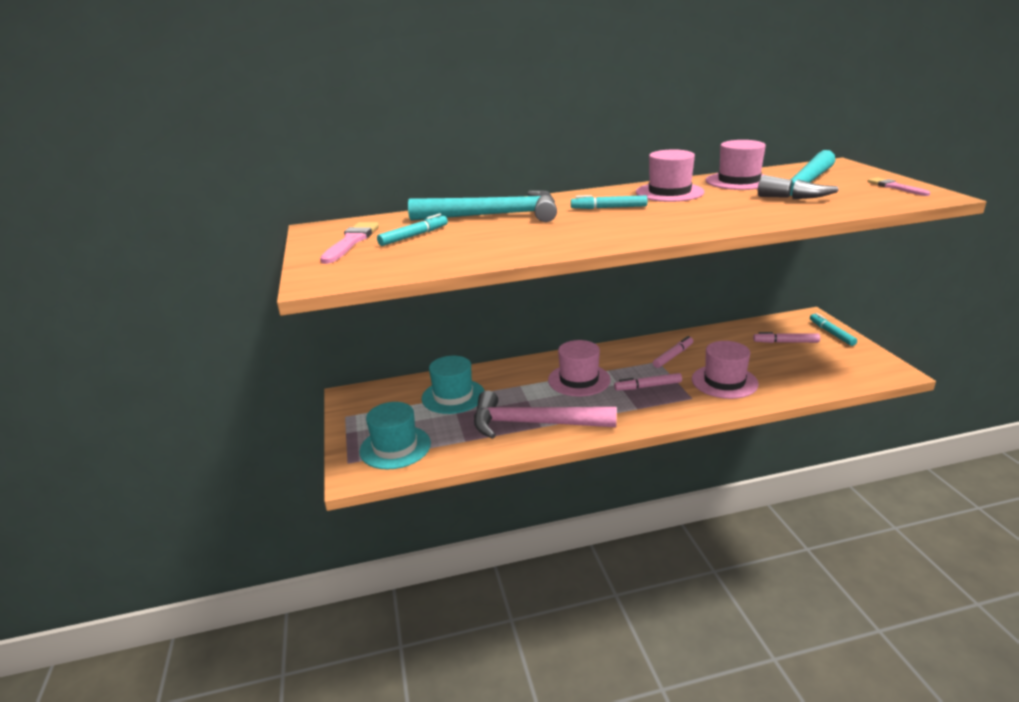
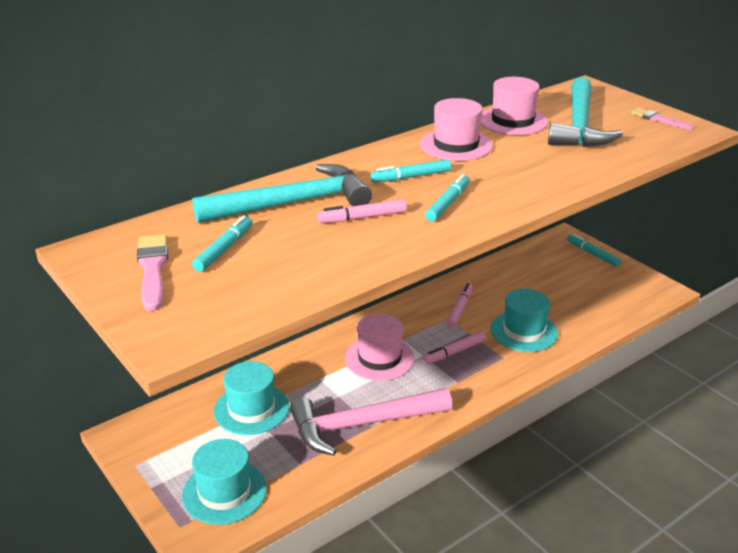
camera: 25 degrees left, 5 degrees up
(624, 225) = (447, 203): none -> turquoise marker
(724, 381) = (524, 331): pink hat -> turquoise hat
(786, 342) = (557, 272): pink marker -> pink marker (362, 218)

